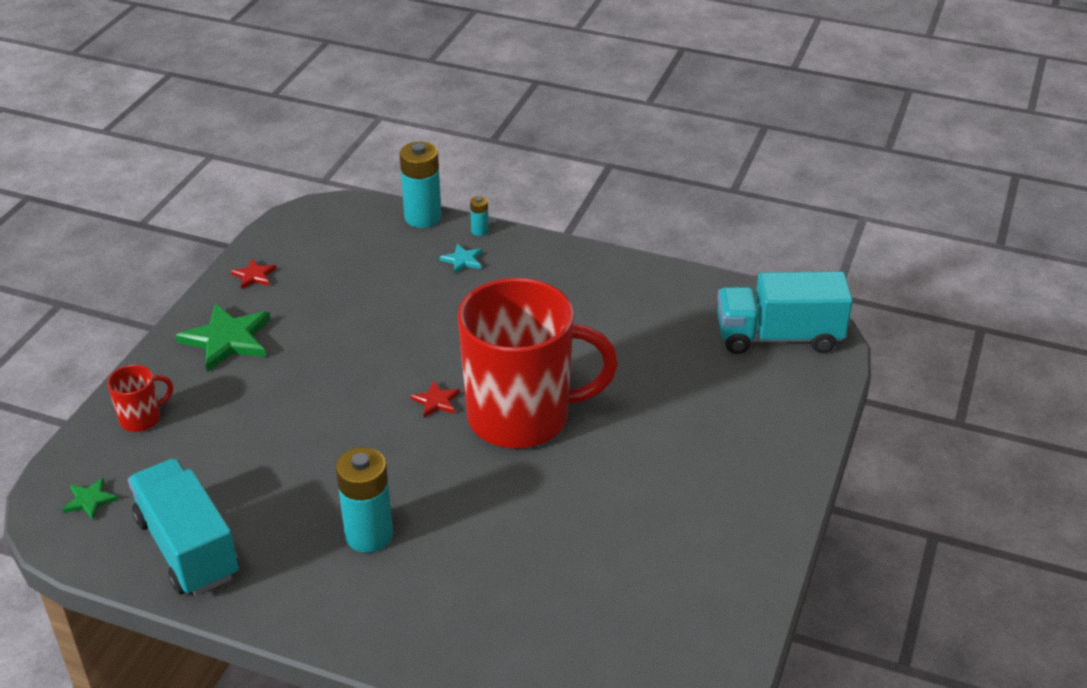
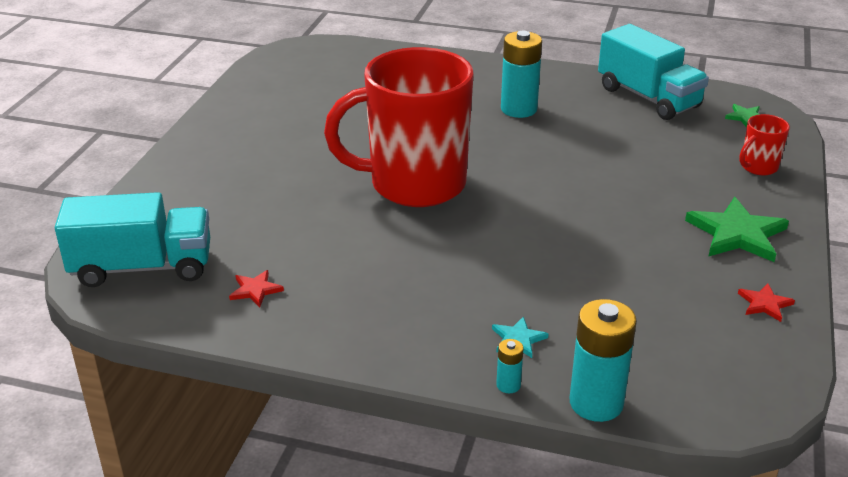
camera: 175 degrees right, 5 degrees down
(436, 401) = (498, 192): red star -> red star (255, 290)

